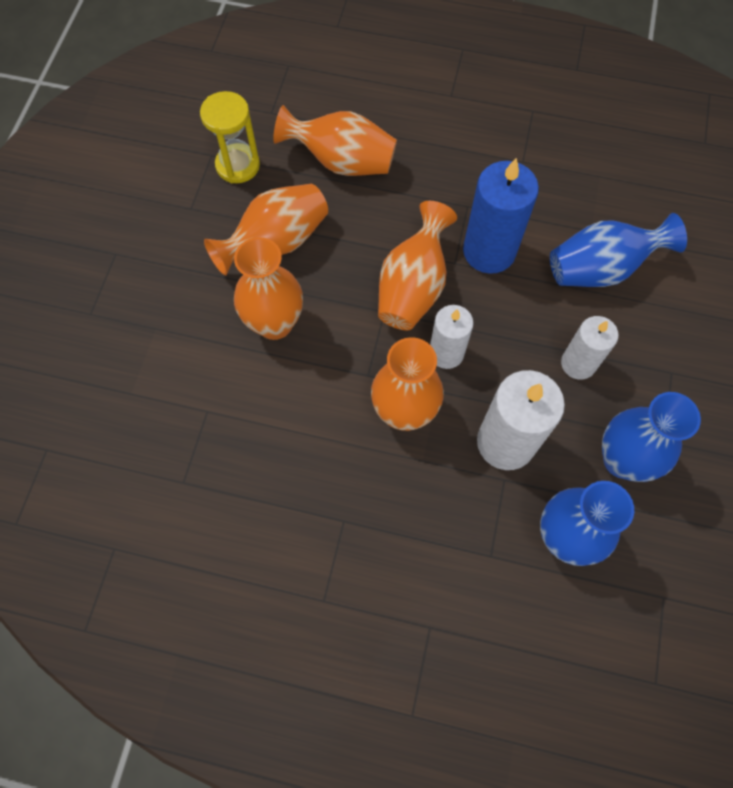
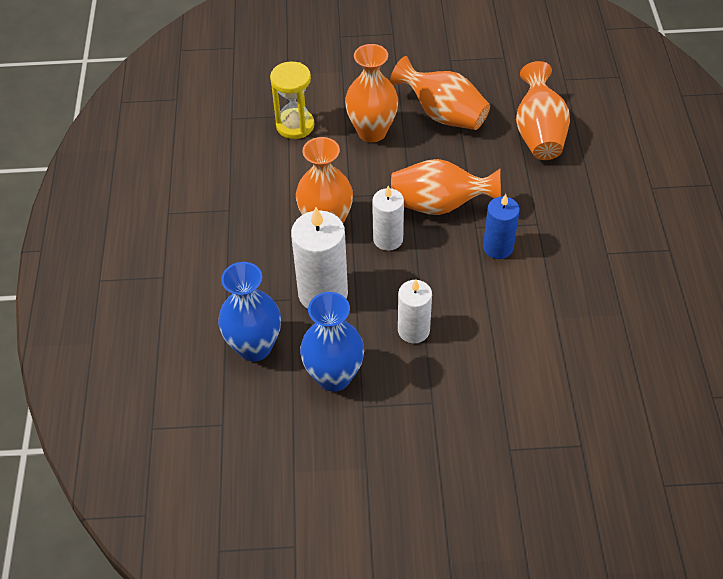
camera: 75 degrees right, 15 degrees down
(238, 165) = (502, 74): yellow hourglass -> yellow hourglass (295, 125)
(489, 251) = (498, 247): blue candle -> blue candle, size x0.63
(600, 269) = (517, 331): blue vase -> none

